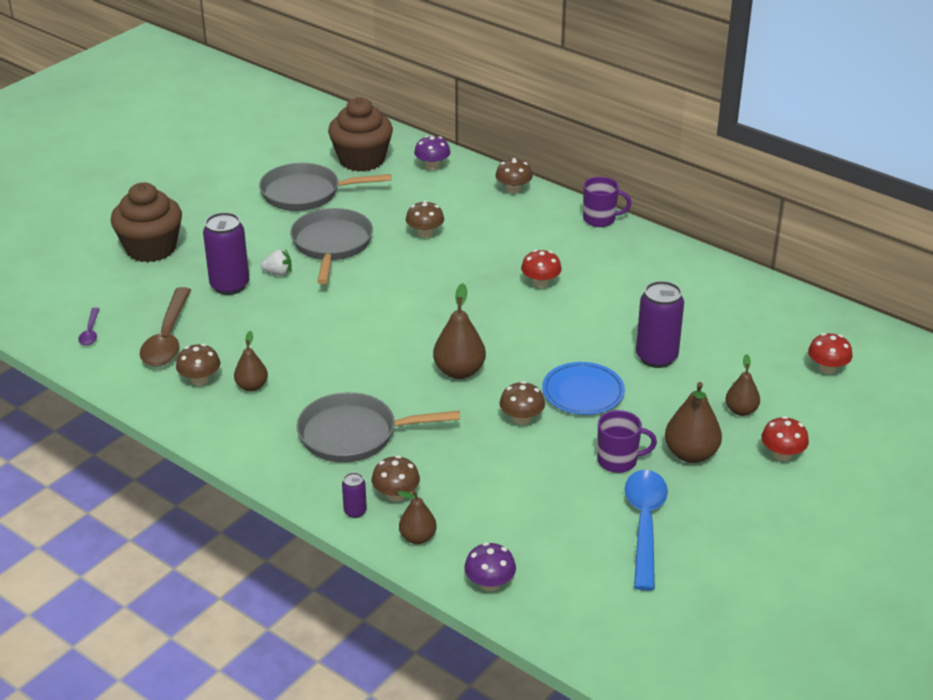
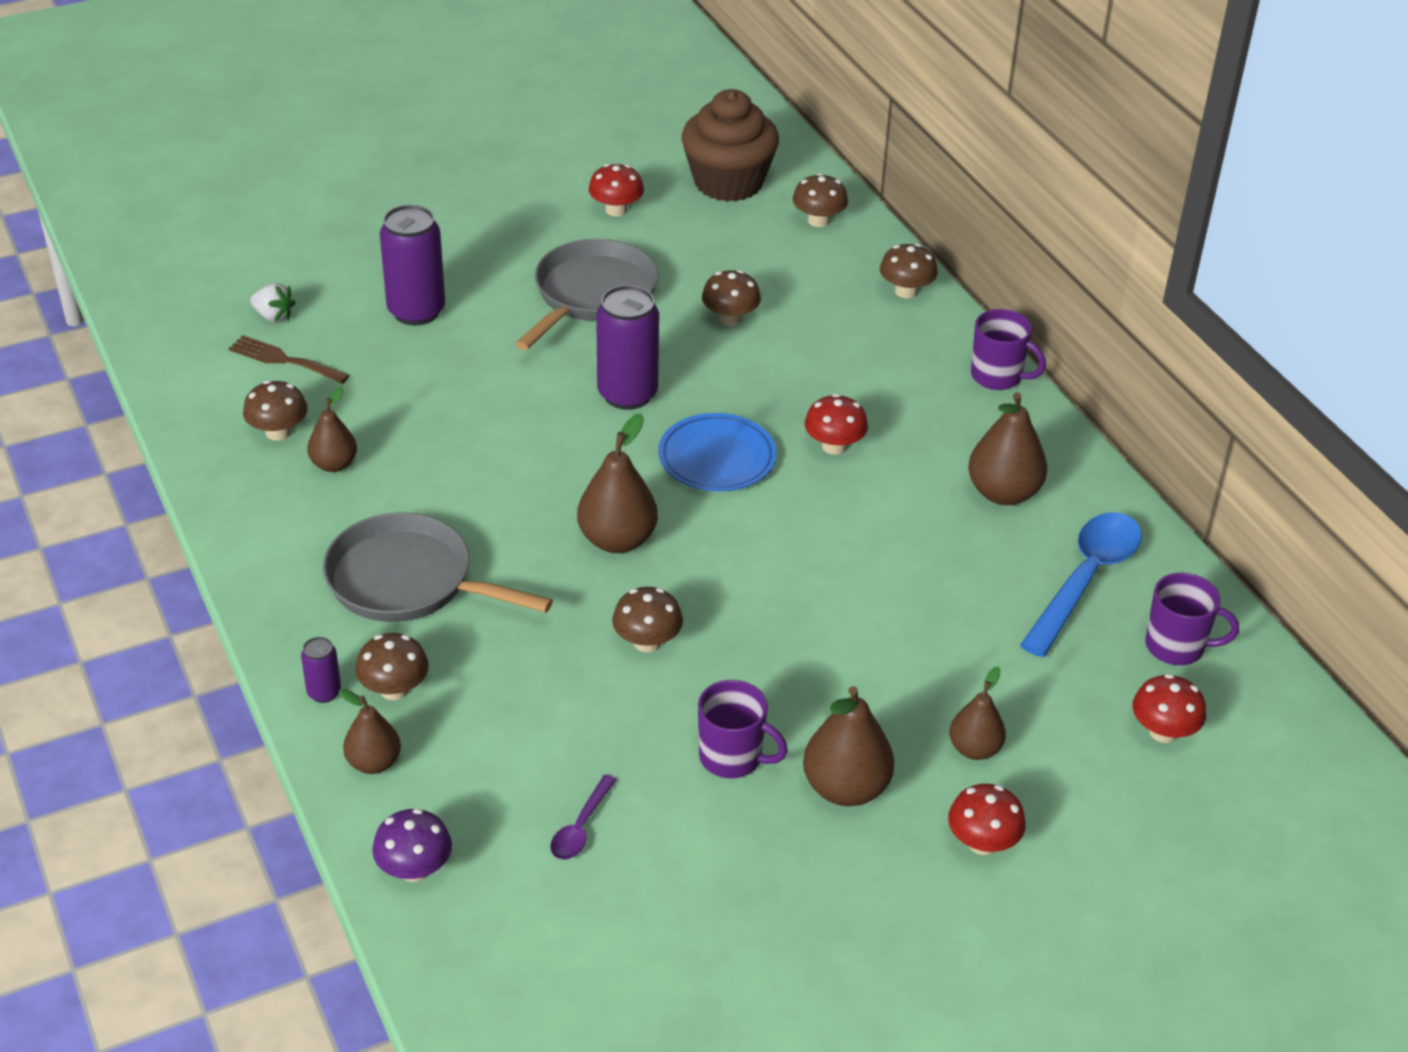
camera: 25 degrees right, 5 degrees up
(90, 332) = (199, 320): purple spoon -> purple spoon (580, 828)
(151, 248) = (360, 227): brown cupcake -> none
(167, 338) = (283, 360): brown spoon -> brown fork
(278, 273) = (491, 314): white strawberry -> white strawberry (274, 316)
(306, 193) = (616, 210): grey pan -> red mushroom
(432, 166) = (818, 220): purple mushroom -> brown mushroom
(583, 392) = (763, 634): blue plate -> blue plate (717, 458)
(645, 524) = (694, 869): blue spoon -> blue spoon (1086, 579)
(651, 278) = (1003, 493): none -> brown pear
(656, 357) = (913, 619): purple can -> purple can (627, 394)
(801, 325) = (1176, 647): none -> purple mug

